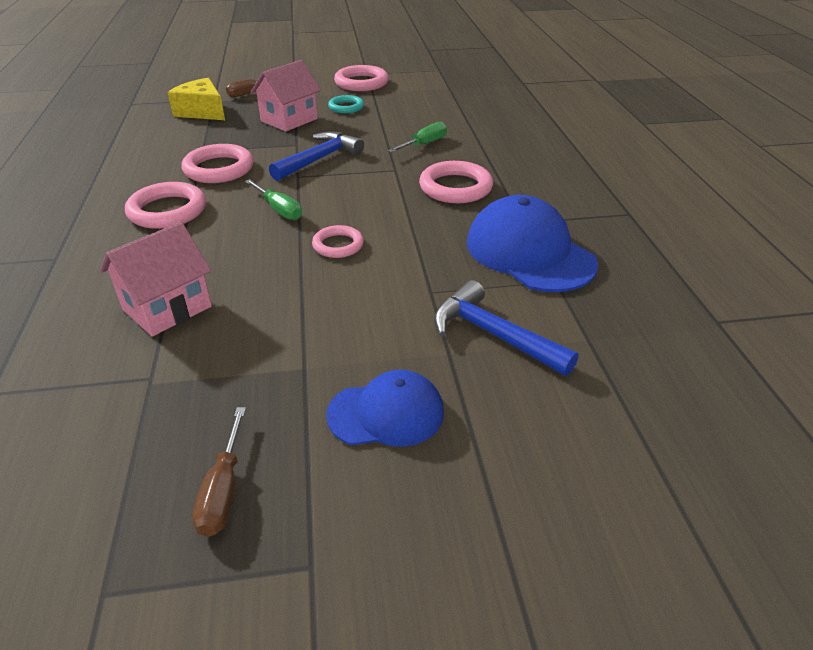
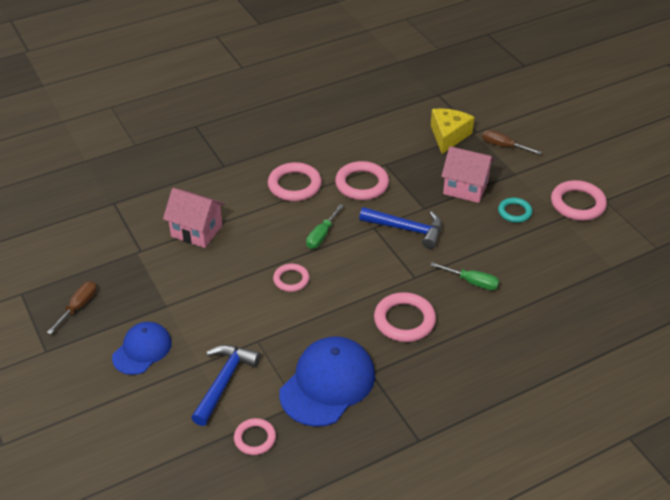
camera: 70 degrees right, 5 degrees up
(223, 490) = (78, 307): brown screwdriver -> brown screwdriver turned 135 degrees clockwise
(386, 413) = (142, 350): blue cap -> blue cap turned 120 degrees counterclockwise
(605, 325) = (255, 438): none -> pink ring

